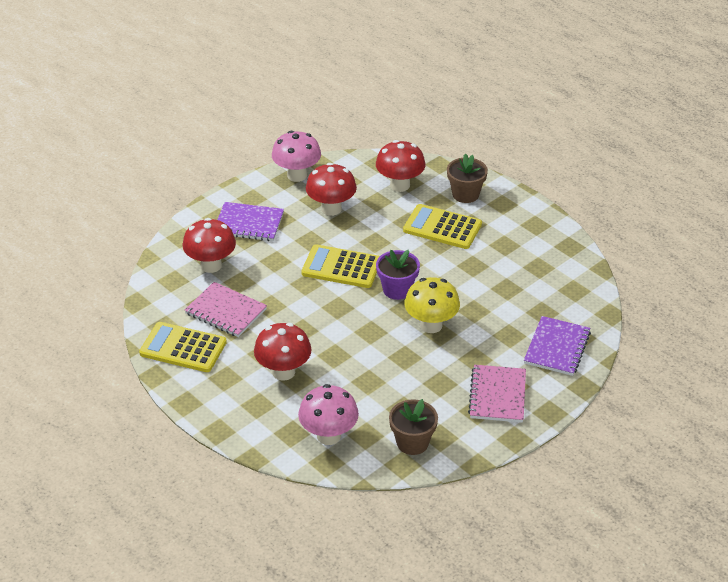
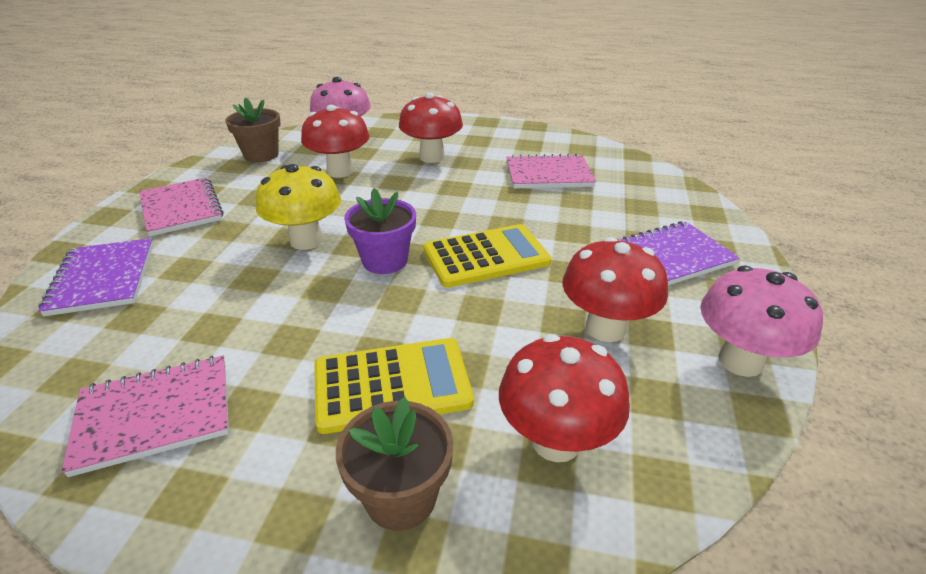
camera: 145 degrees right, 5 degrees down
(183, 348) = (541, 143): yellow calculator -> none
(211, 265) = (629, 201): red mushroom -> red mushroom (340, 171)
(541, 257) = (155, 415): none -> pink notebook

